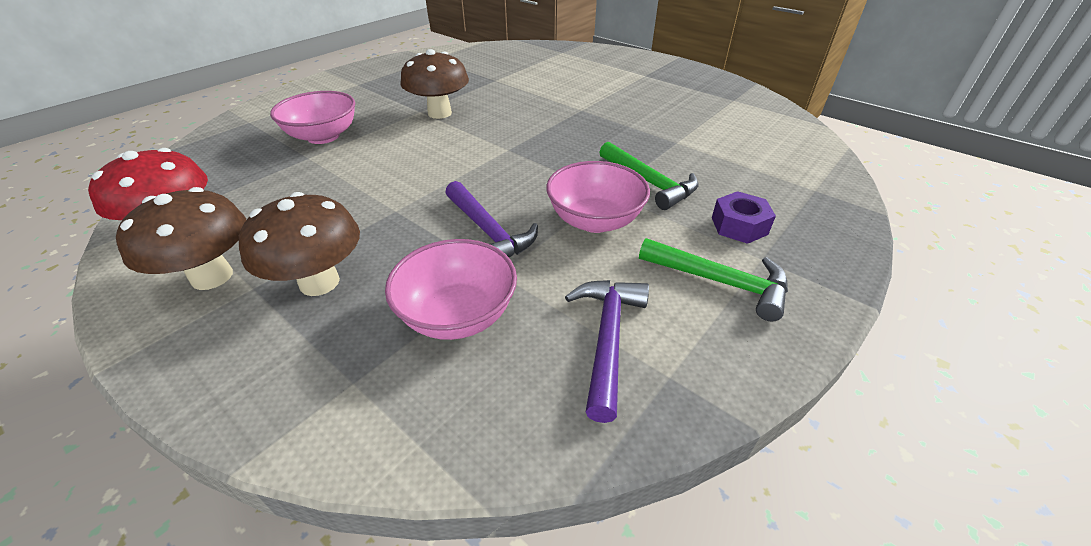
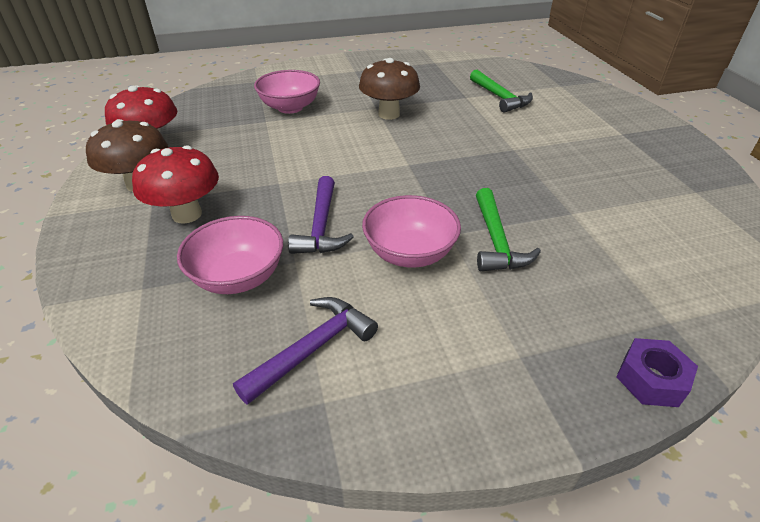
camera: 35 degrees right, 0 degrees up
(319, 282) = (187, 214): brown mushroom -> red mushroom
(720, 282) = (453, 355): green hammer -> green hammer (500, 97)
(739, 226) = (535, 317): purple nut -> purple nut (651, 379)

